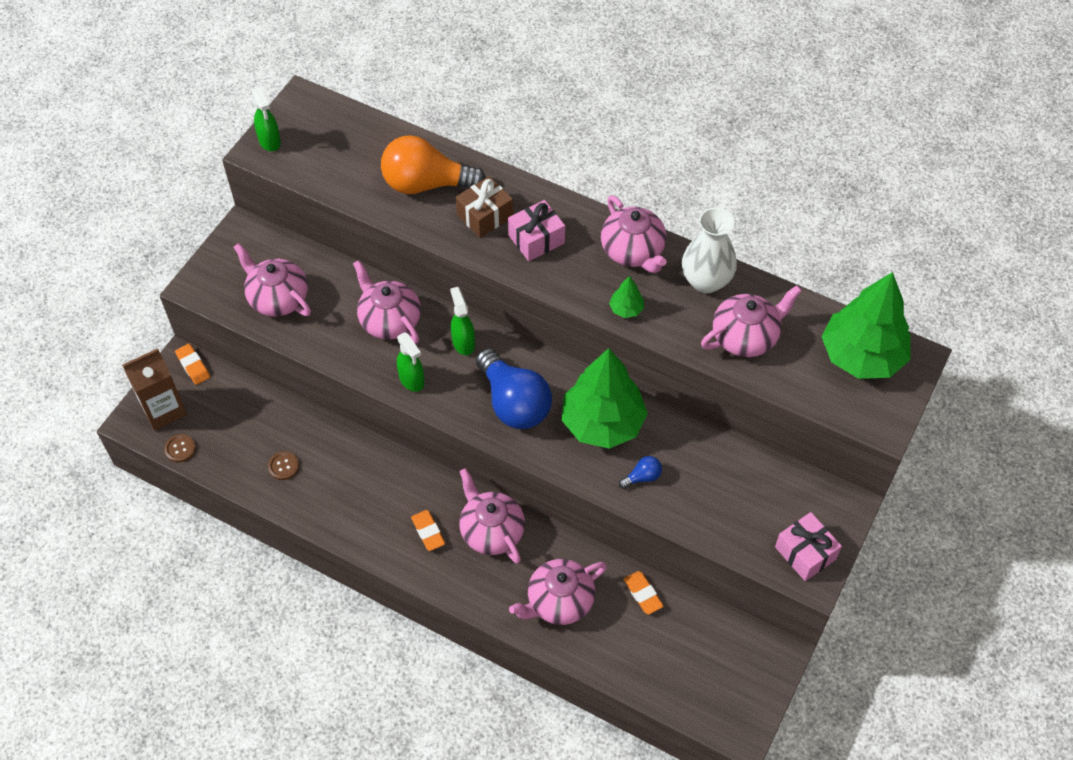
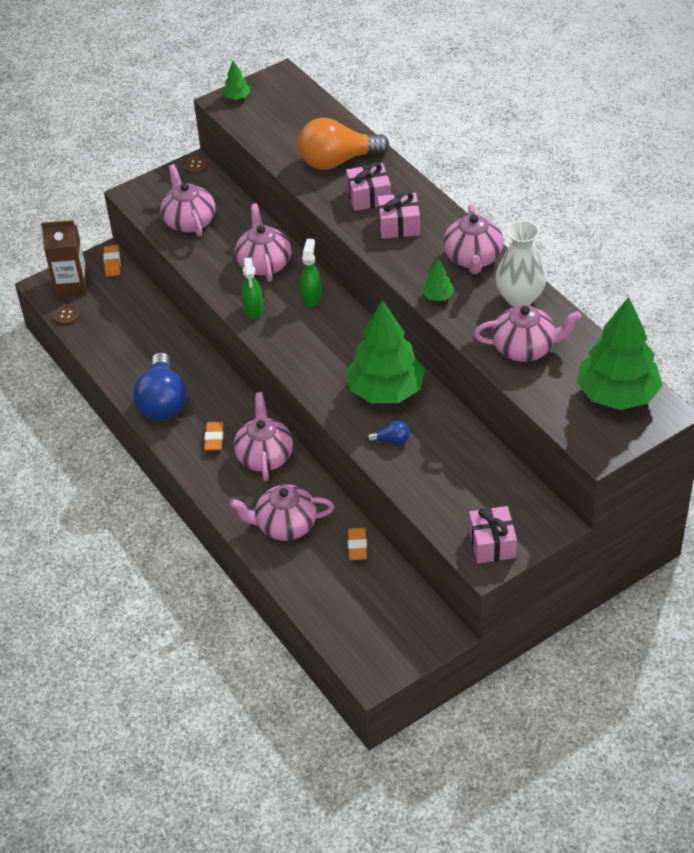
camera: 30 degrees right, 10 degrees down
(269, 141) = (237, 97): green spray bottle -> green tree
(283, 466) = (134, 354): brown button -> brown button (196, 165)
(426, 184) = (337, 161): orange light bulb -> orange light bulb turned 45 degrees counterclockwise
(485, 216) = (369, 197): brown gift -> pink gift
(514, 403) = (323, 352): blue light bulb -> blue light bulb (163, 402)

